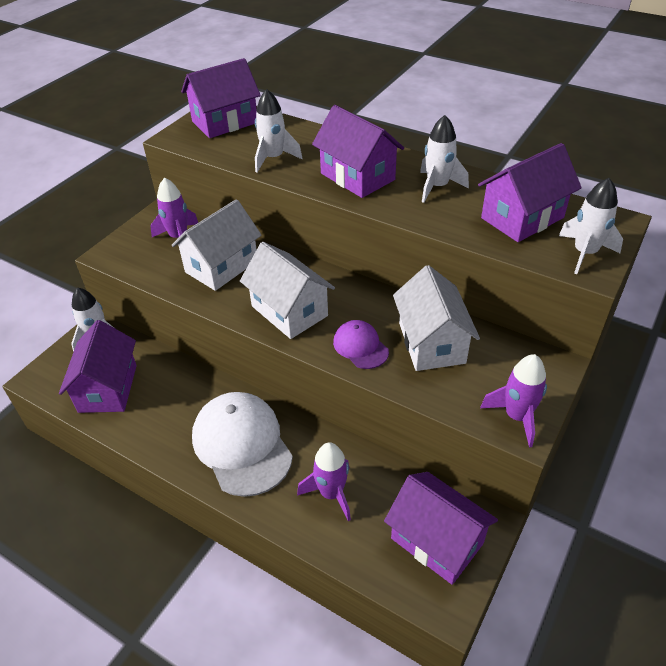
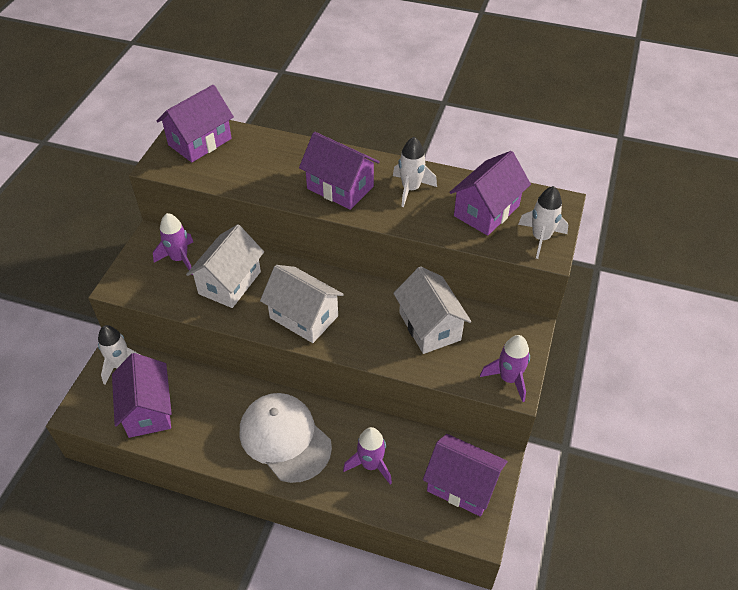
camera: 15 degrees left, 5 degrees up
(273, 158) = (259, 177): white rocket -> none
(360, 346) = (373, 340): purple cap -> none

